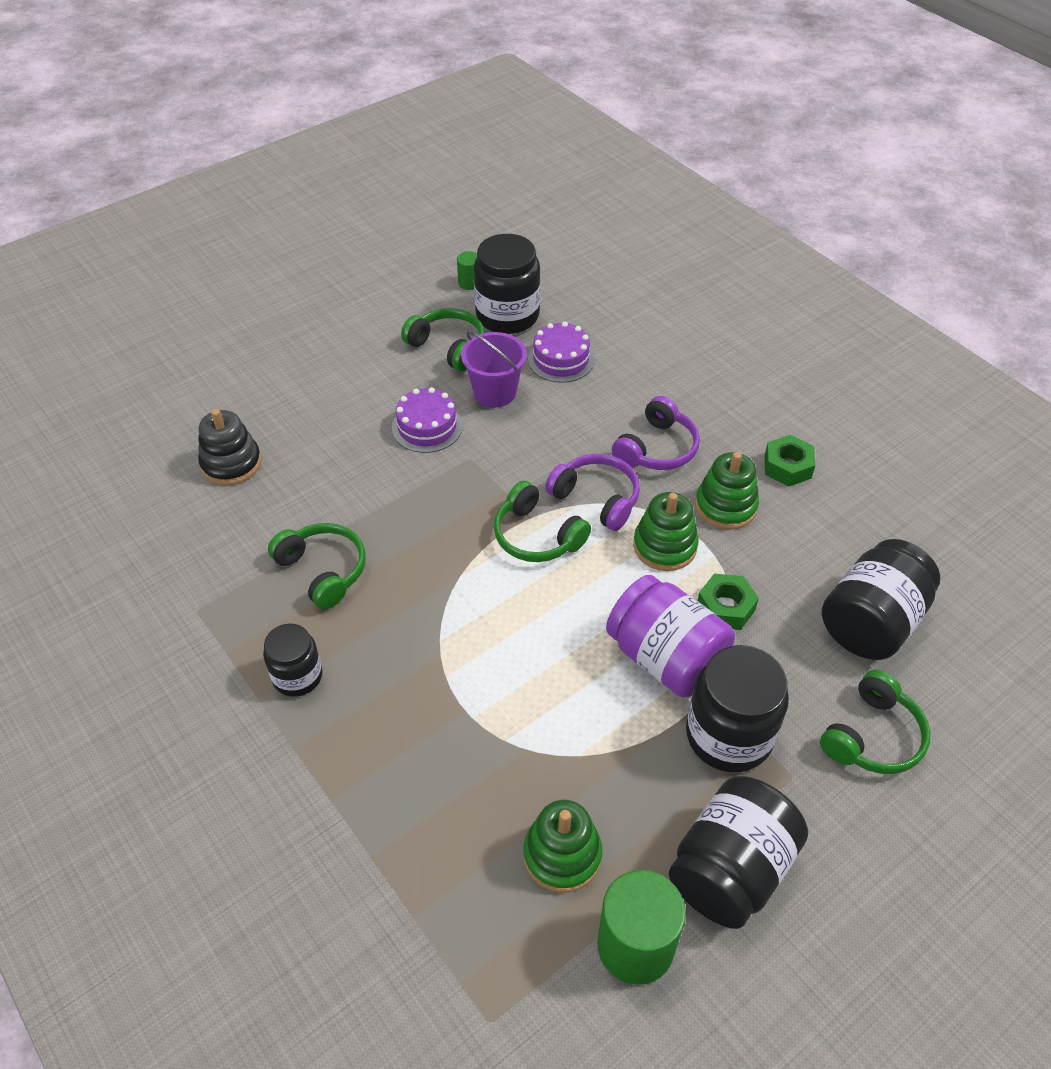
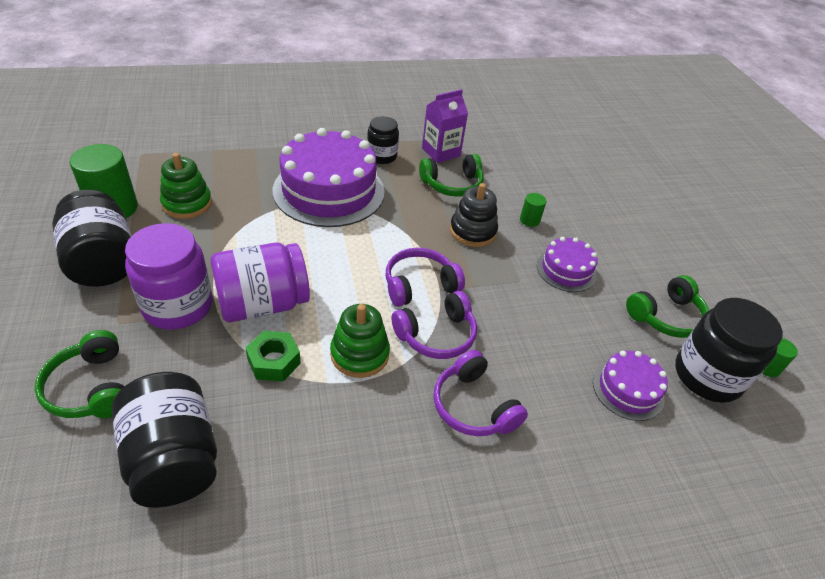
camera: 110 degrees right, 5 degrees down
(231, 463) = (566, 176): black stacking toy -> black stacking toy (473, 231)
(246, 610) = (441, 152): none -> purple carton
(354, 476) = (529, 220): none -> green cylinder
(422, 699) = (329, 191): none -> purple cake
(495, 392) = (594, 324): purple bucket -> none
(537, 536) = (419, 285): green headphones -> purple headphones
(725, 506) = (374, 422): green stacking toy -> none
(729, 735) = (178, 306): black jar -> purple jar
(787, 467) = (391, 509): green nut -> none

